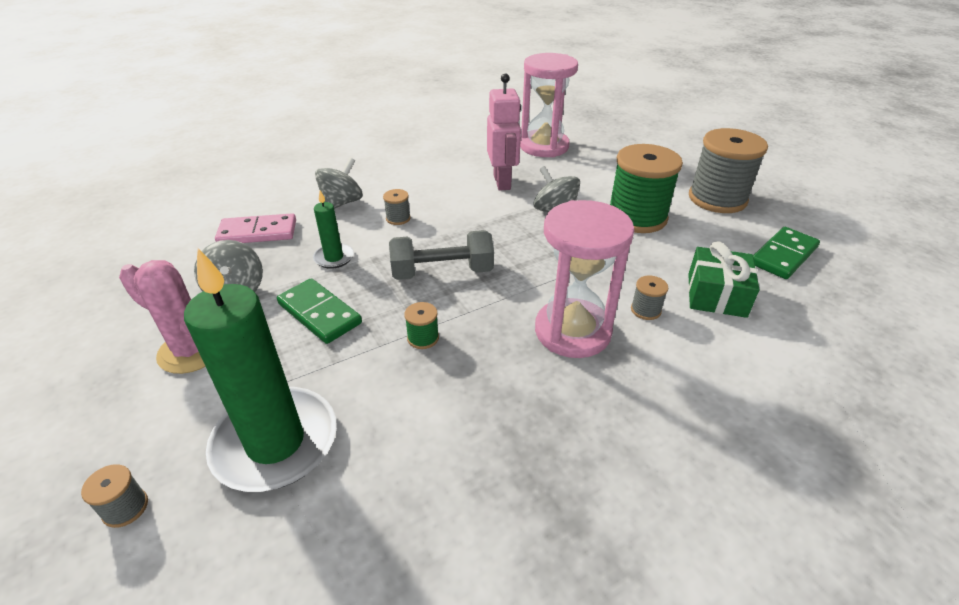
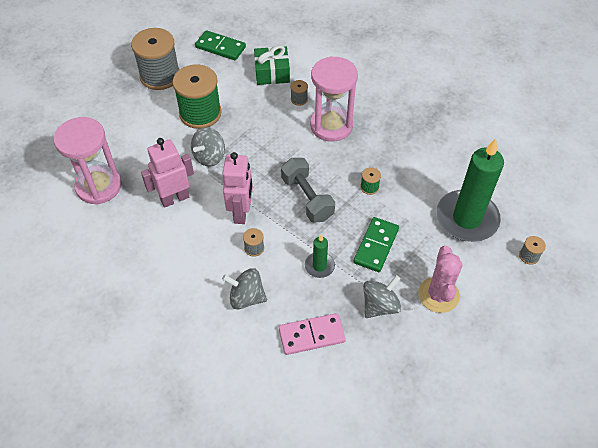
camera: 110 degrees left, 15 degrees up
(257, 232) = (311, 335): pink domino -> pink domino turned 75 degrees counterclockwise
(454, 219) = (241, 212): none -> pink robot

